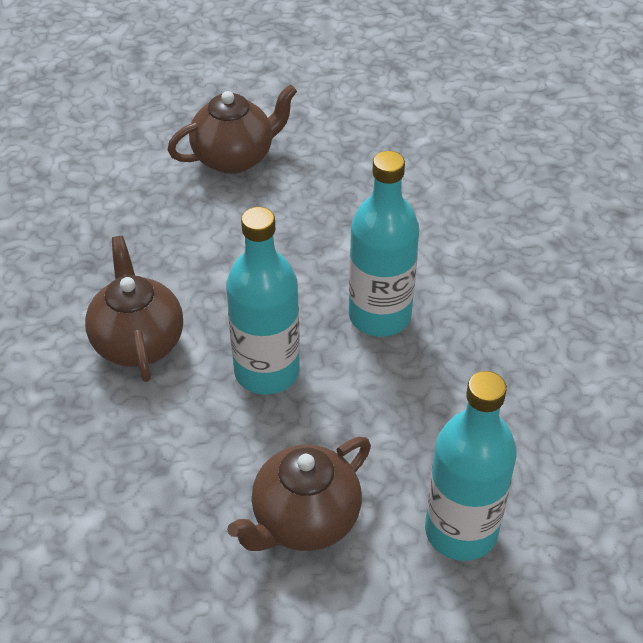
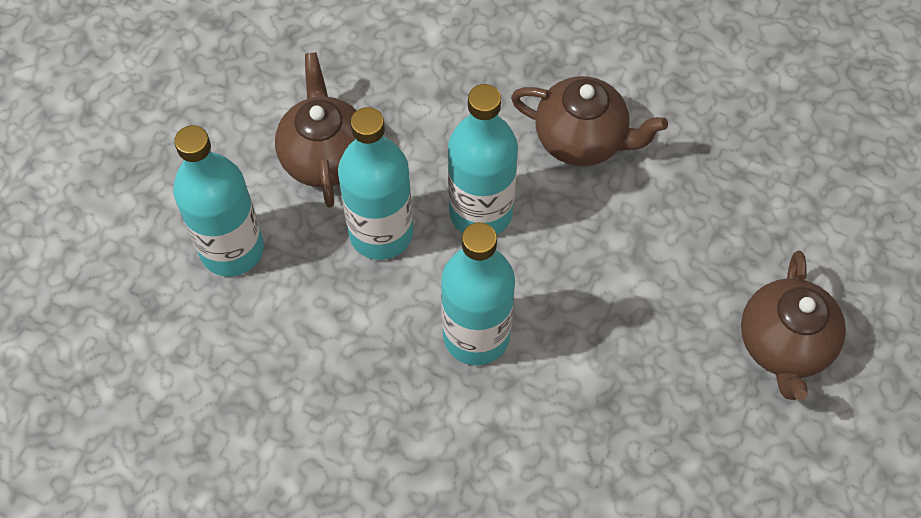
camera: 125 degrees right, 15 degrees up
(346, 428) = (381, 233): none -> turquoise bottle

